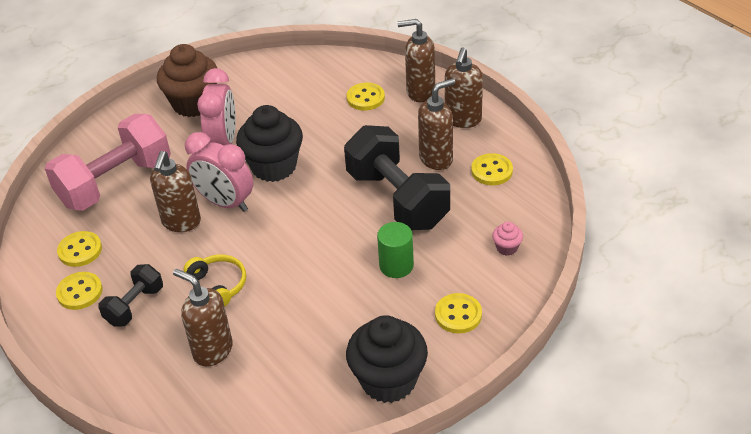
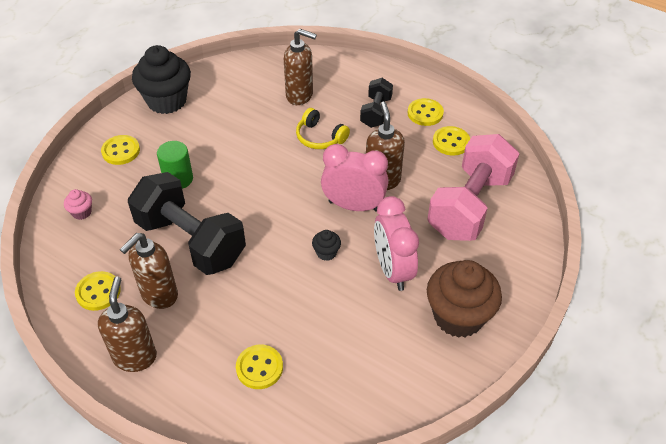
camera: 160 degrees right, 5 degrees up
(274, 166) = (326, 253): black cupcake -> black cupcake, size x0.43
(420, 92) = (194, 392): brown soap dispenser -> none

